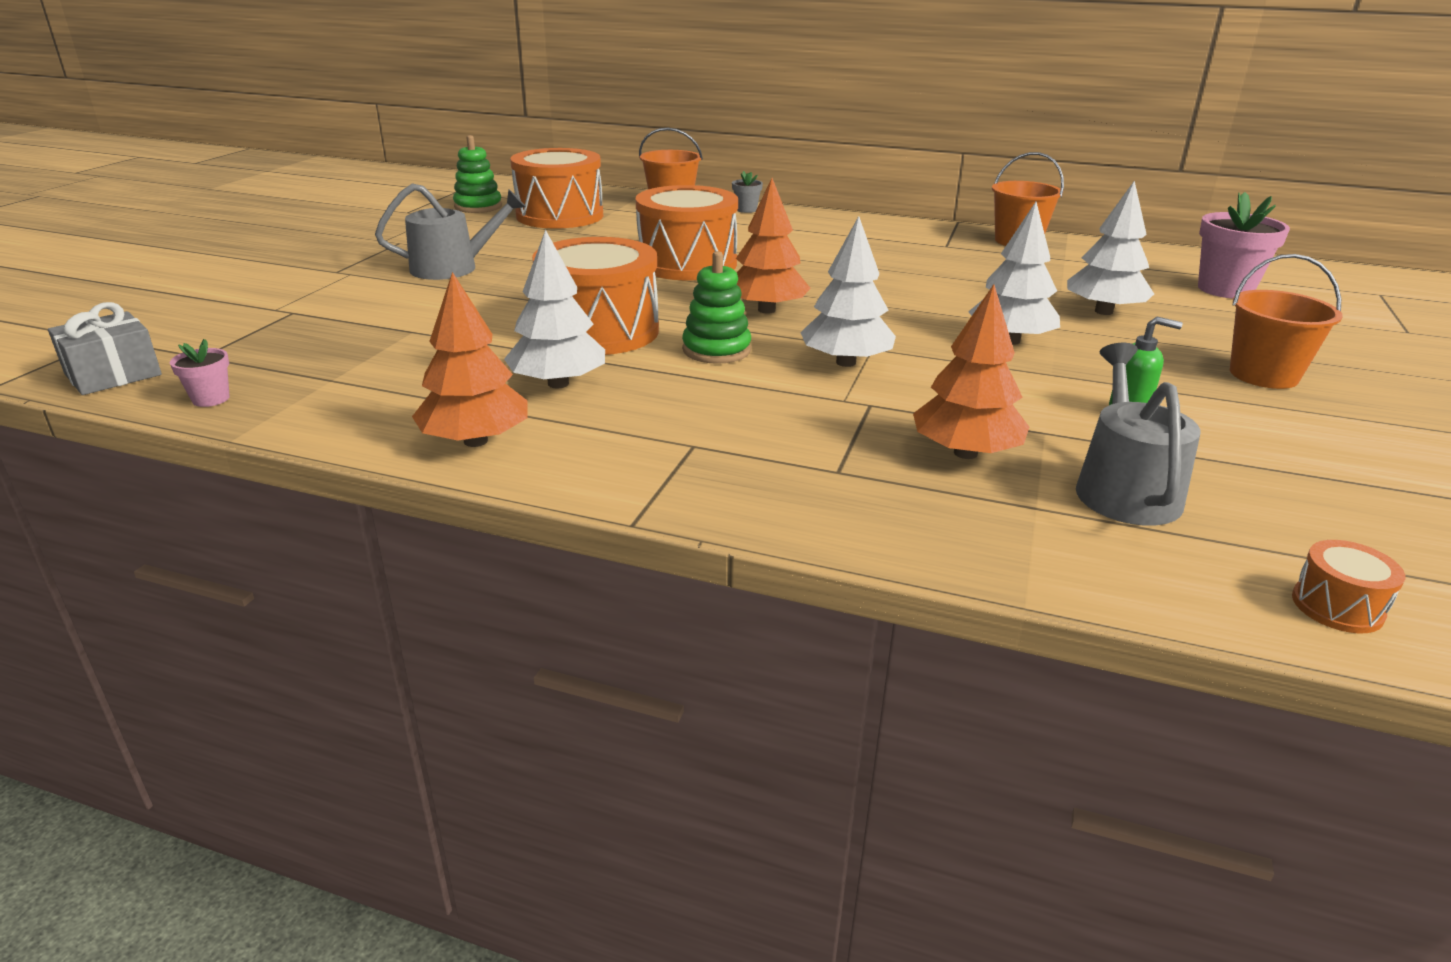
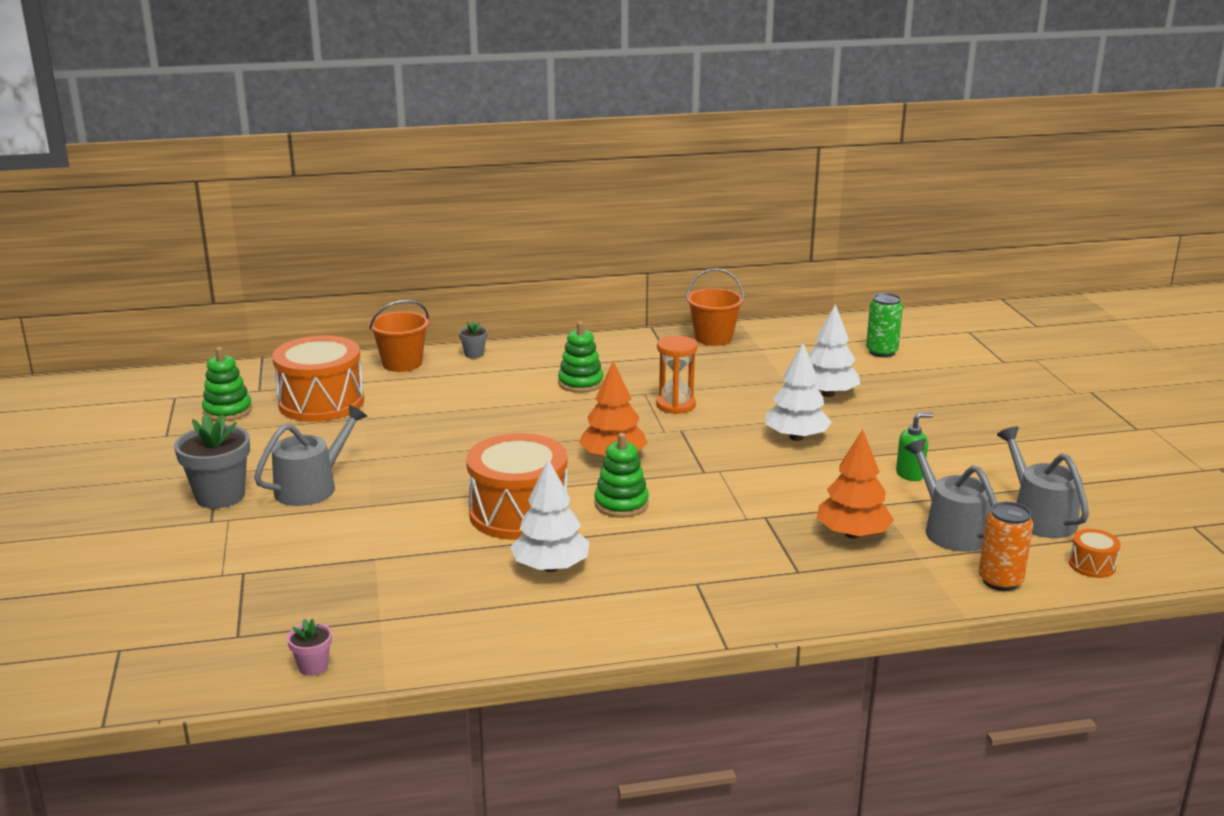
camera: 30 degrees left, 5 degrees down
(113, 375) = (192, 676): grey gift -> none
(372, 257) = (220, 496): none -> grey flower pot
(475, 441) = (558, 629): orange tree -> none
(687, 263) = (500, 428): orange drum -> none
(819, 248) = (580, 383): none -> green stacking toy
(845, 362) = (716, 488): white tree -> none
(898, 284) = (675, 405): none -> orange hourglass
(1138, 576) = (1000, 581): none -> orange can
(1225, 289) = (881, 352): pink flower pot -> green can
(1263, 375) = (956, 422): orange bucket -> none
(1296, 513) = (1039, 517): none -> grey watering can

